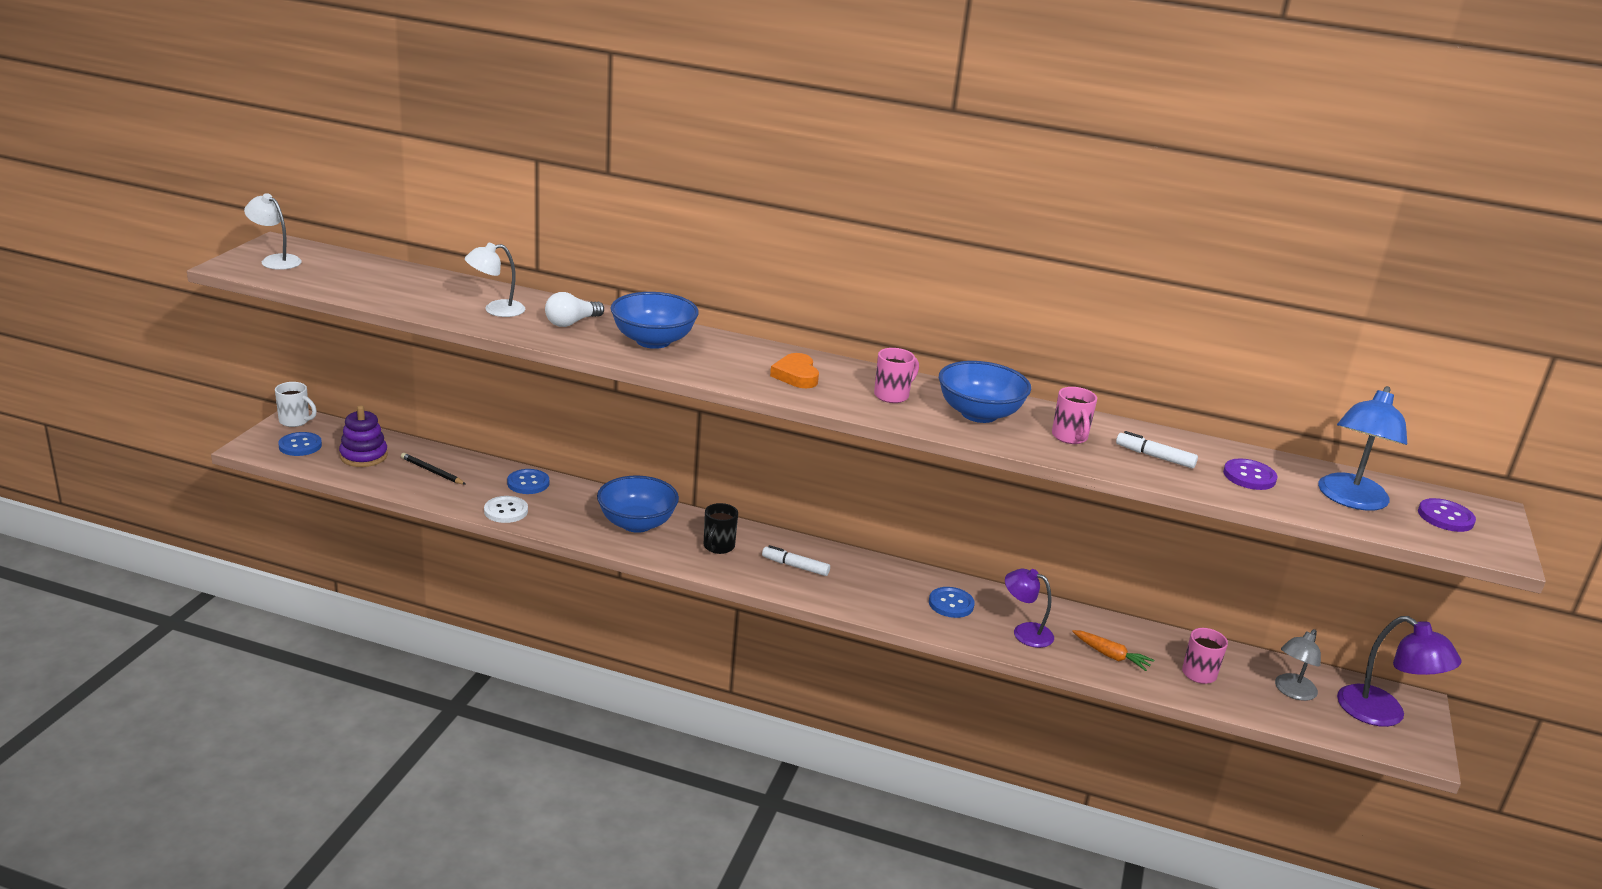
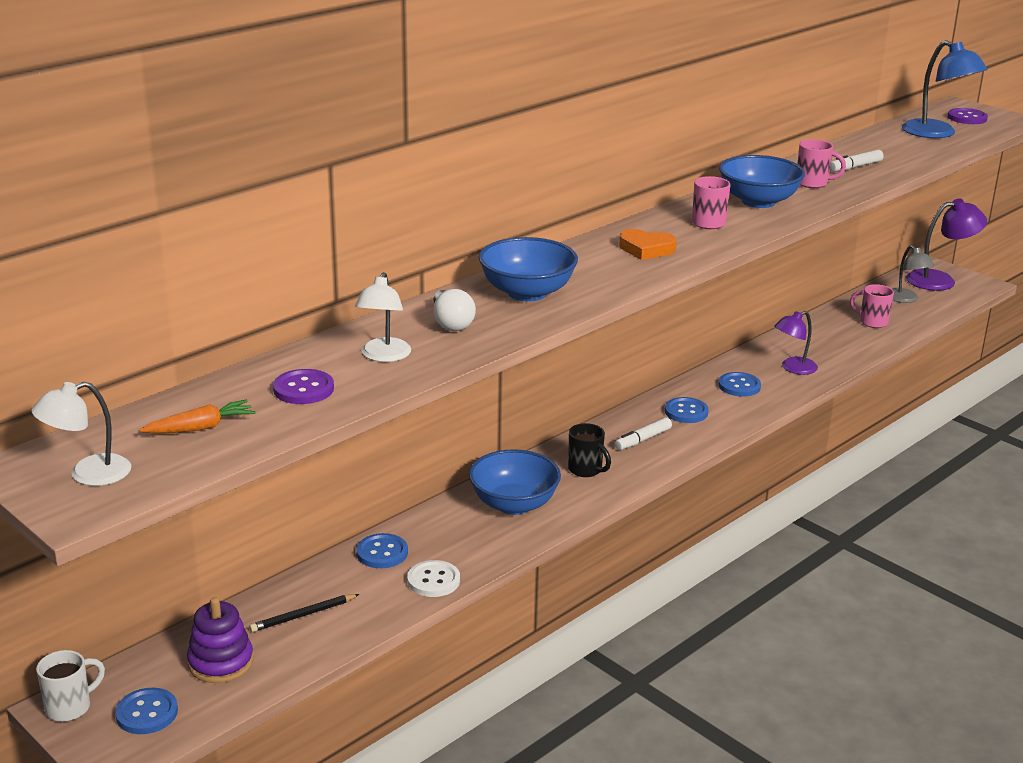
camera: 60 degrees left, 0 degrees up
(868, 581) = (686, 412): none -> blue button
(1111, 656) = (839, 346): orange carrot -> orange carrot (200, 428)
(1249, 476) = (895, 149): purple button -> purple button (303, 389)

